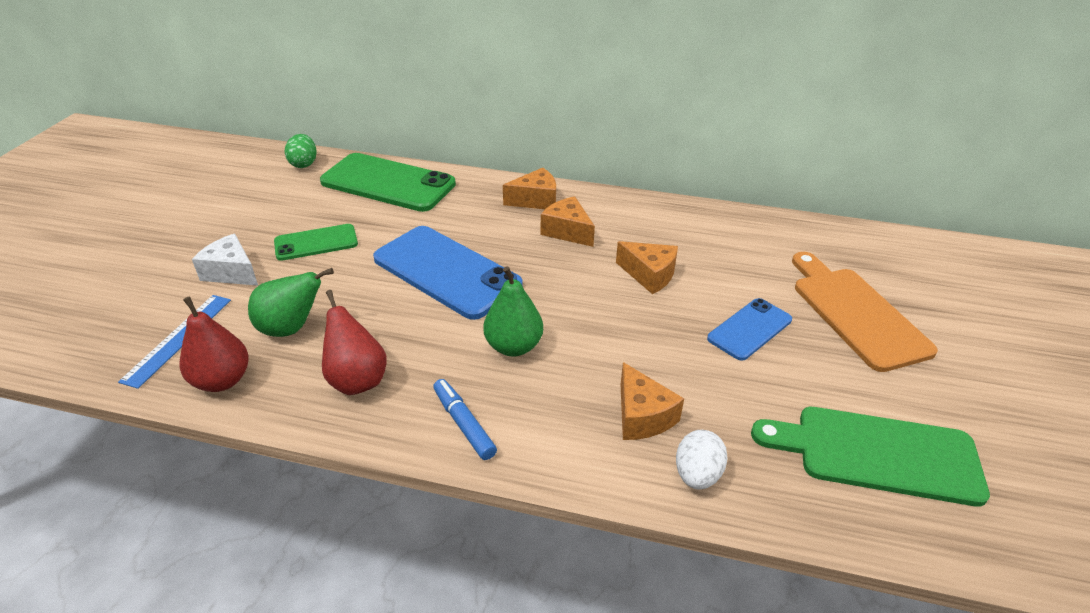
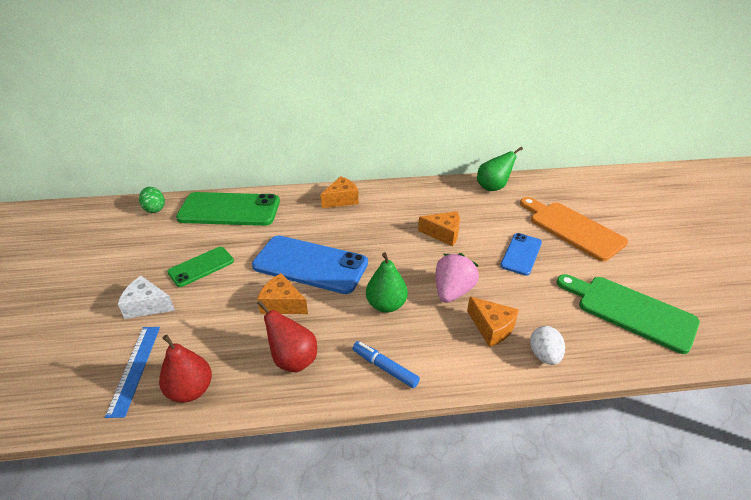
camera: 20 degrees left, 0 degrees up
(291, 328) = (221, 336): green pear -> green pear (493, 187)
(567, 231) = (375, 216): orange cheese -> orange cheese (282, 304)
(616, 353) = (452, 291): none -> pink strawberry
(877, 454) = (630, 311): green cutting board -> green cutting board turned 45 degrees clockwise

